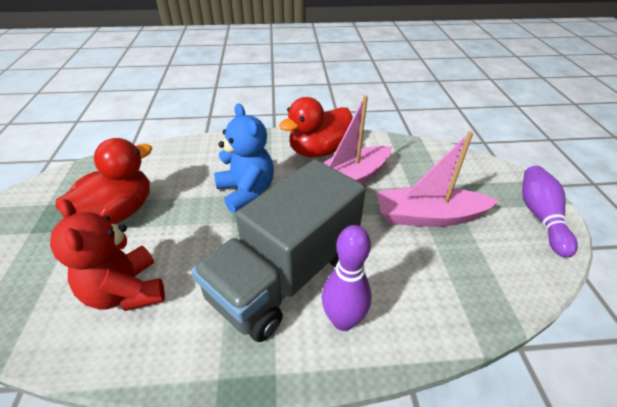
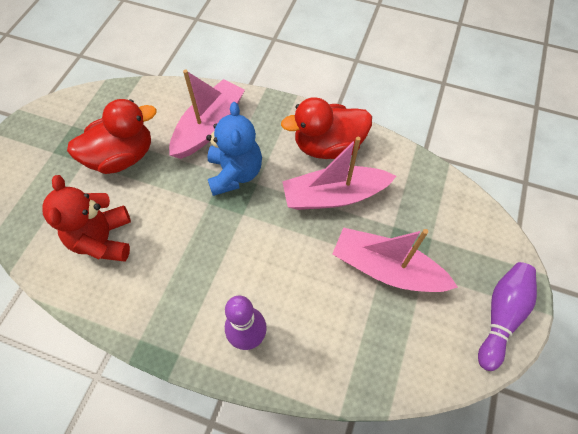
camera: 25 degrees right, 20 degrees up
(202, 166) = (209, 126): none -> pink boat
(286, 275) = (226, 276): grey truck -> none

